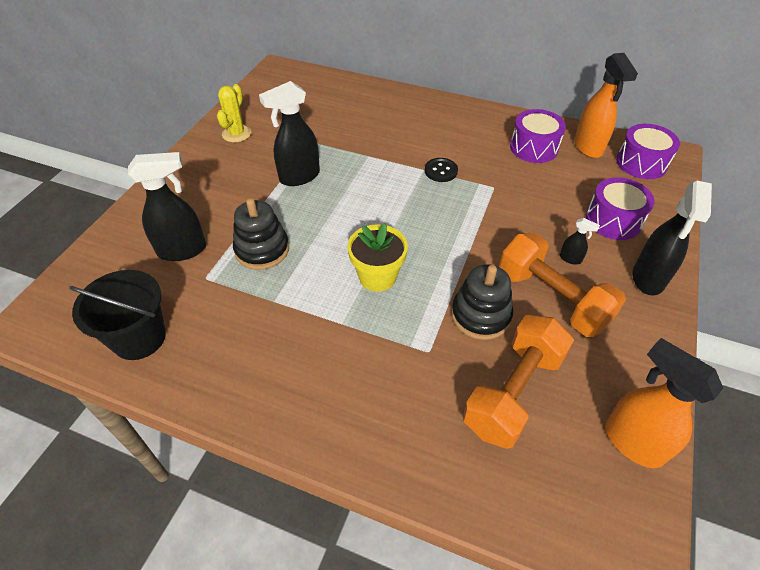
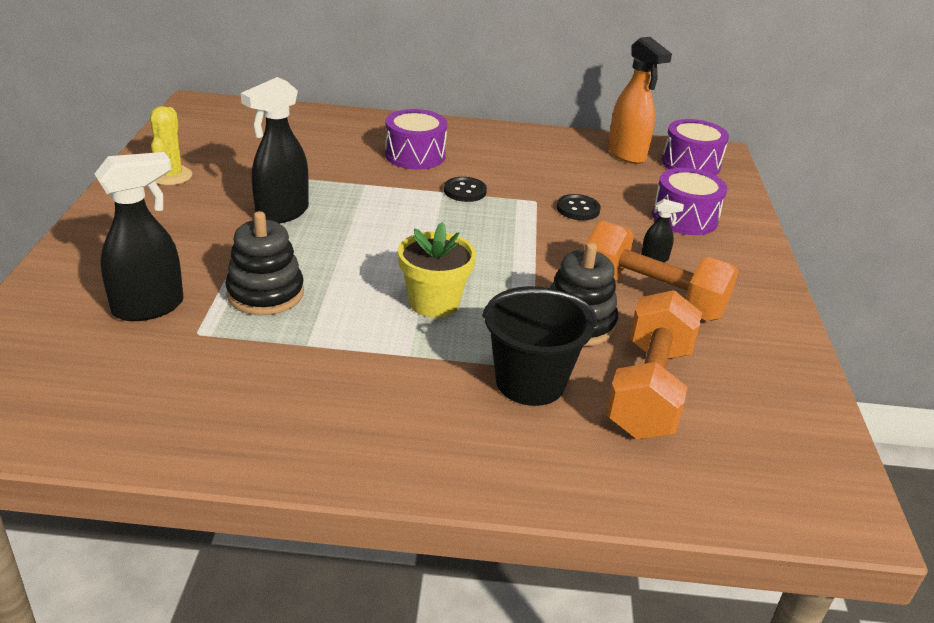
camera: 20 degrees left, 15 degrees down
(139, 338) = (127, 411): black bucket -> black bucket (530, 382)
(525, 200) = (578, 209): none -> black button
(534, 148) = (565, 160): purple drum -> purple drum (415, 155)
(632, 442) = (797, 413): orange spray bottle -> none
(648, 278) = (746, 266): black spray bottle -> none

